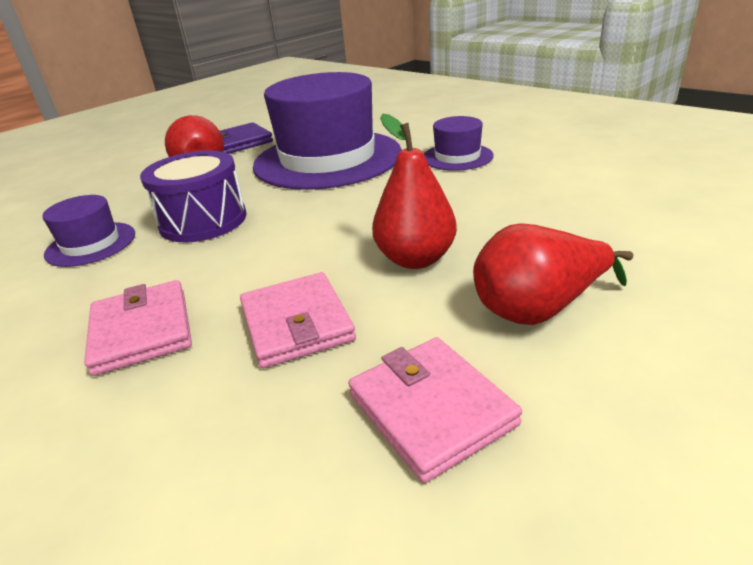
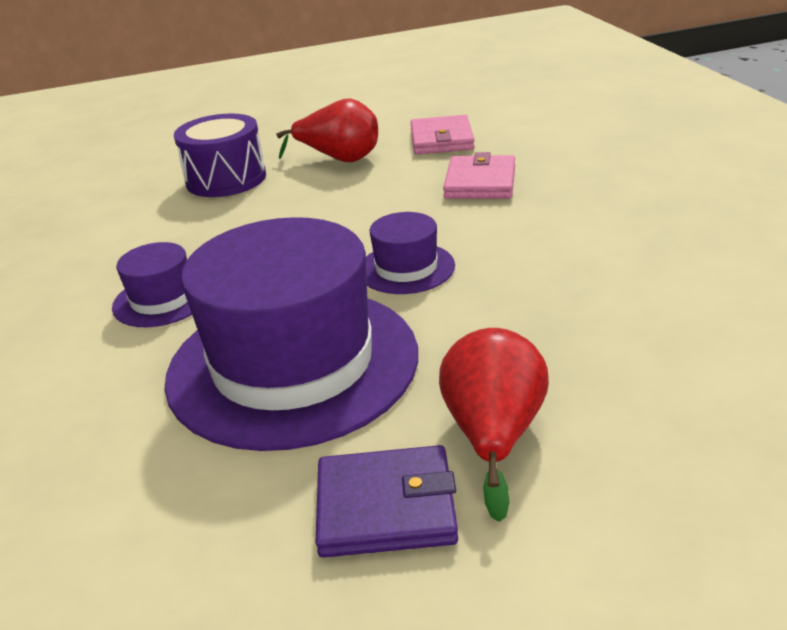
camera: 150 degrees left, 0 degrees up
(91, 244) = (663, 303): purple hat -> purple hat (406, 268)
(141, 331) = (591, 202): pink wallet -> none
(203, 221) = (520, 296): purple drum -> purple drum (226, 179)
(415, 259) = (364, 200): red pear -> none

